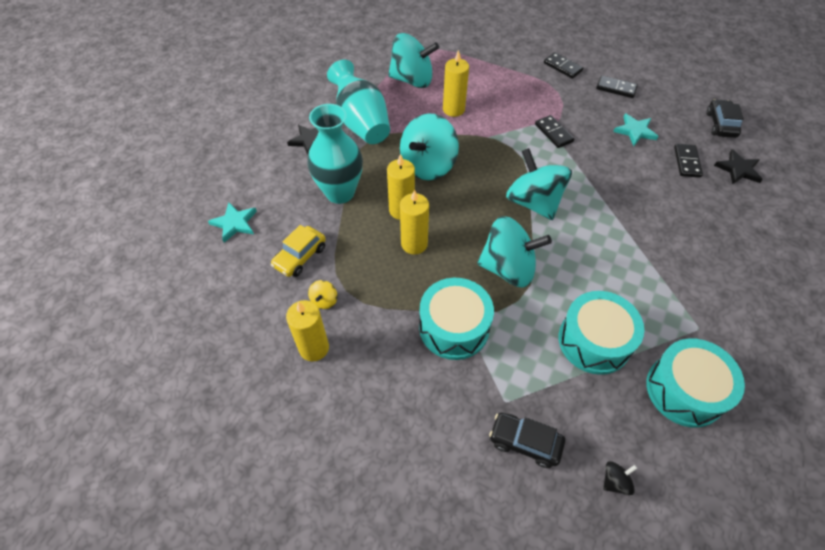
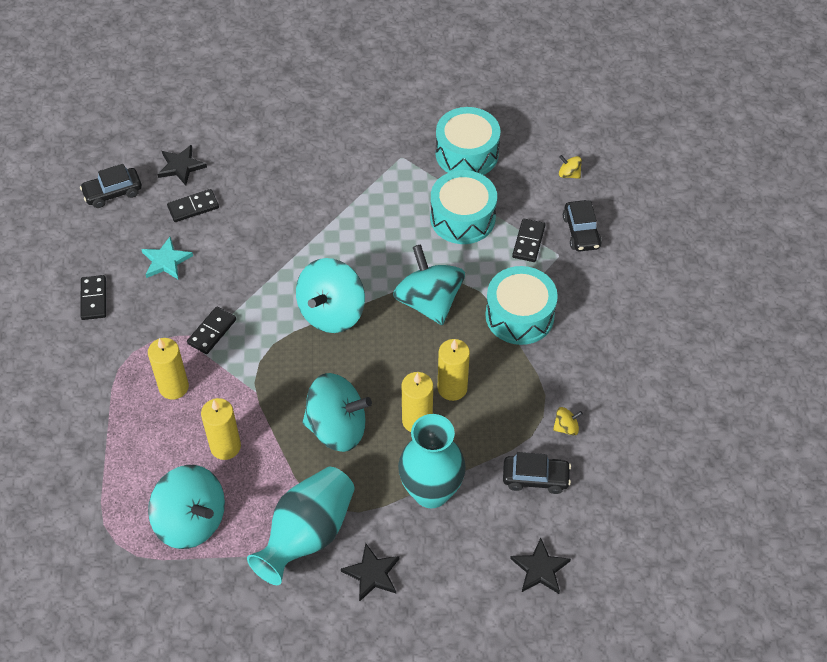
camera: 120 degrees left, 0 degrees up
(234, 223) = (540, 569): turquoise star -> black star
(300, 257) = (535, 478): yellow car -> black car
(314, 348) = (615, 407): yellow candle -> yellow candle (174, 387)
(412, 80) = (191, 521): turquoise spinning top -> turquoise spinning top turned 150 degrees clockwise
(562, 67) = (75, 365): black domino -> black domino (528, 242)
(615, 481) = (569, 174): black spinning top -> yellow spinning top

